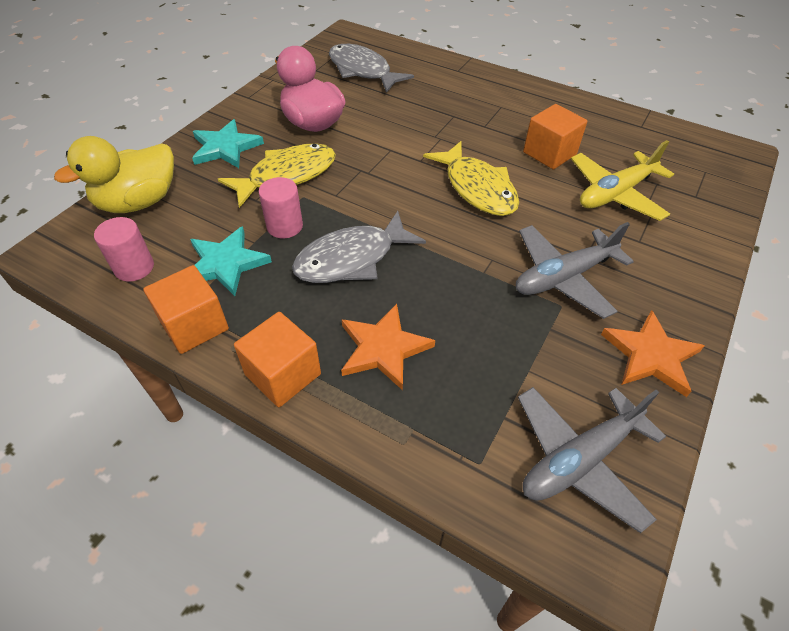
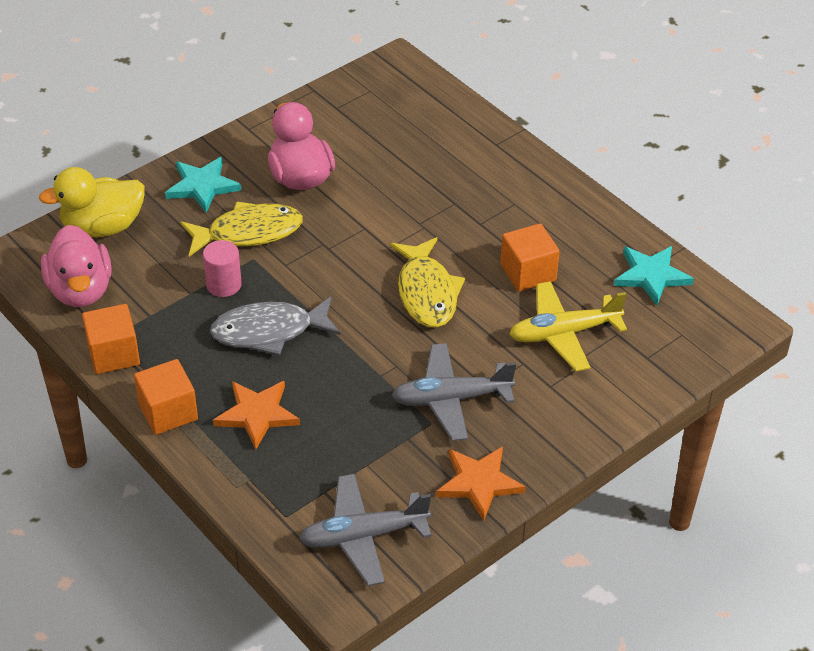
camera: 20 degrees right, 5 degrees down
(134, 267) = (81, 290): pink cylinder -> pink duck
(225, 263) = (158, 307): turquoise star -> turquoise star (651, 276)
(362, 71) = (387, 121): grey fish -> none

